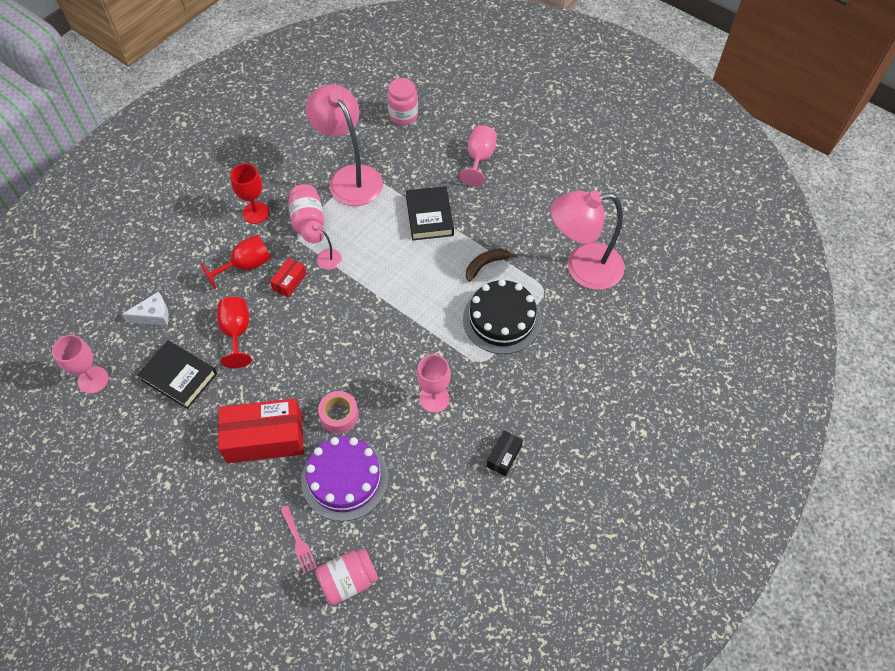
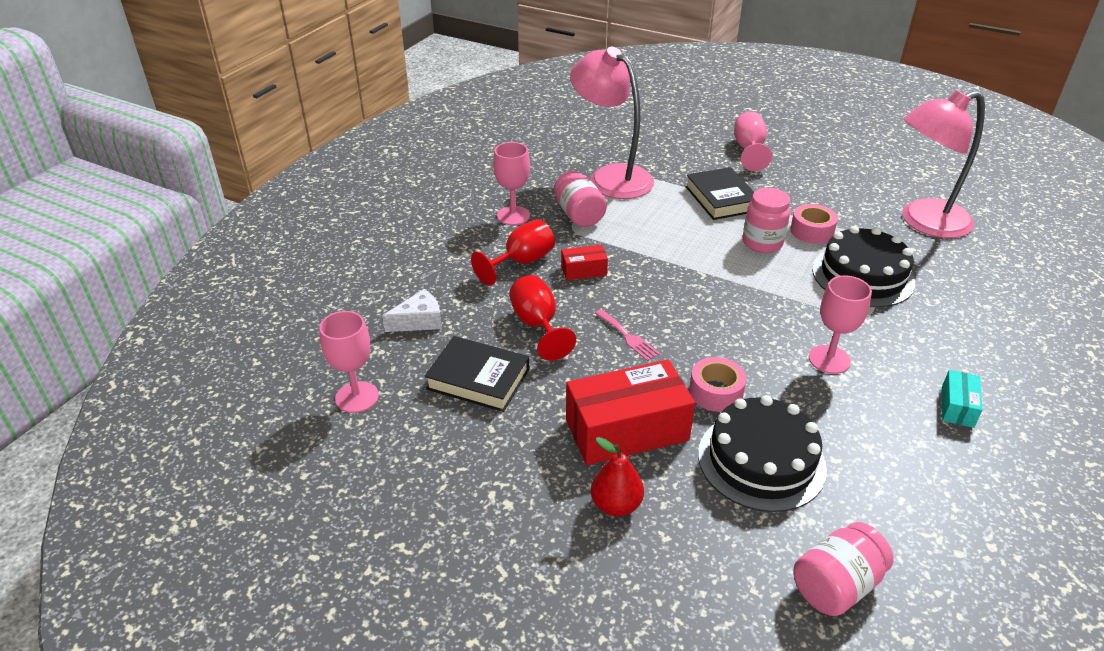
camera: 10 degrees left, 20 degrees down
(235, 497) = (616, 505): none -> red pear
(256, 213) = (513, 216): red goblet -> pink goblet
(289, 282) = (584, 270): red box -> red box turned 60 degrees clockwise
(298, 542) = (736, 546): pink fork -> pink fork (628, 337)
(324, 257) = (615, 244): pink lamp -> none
(345, 479) = (761, 460): purple cake -> black cake
(403, 116) = (645, 126): pink jar -> pink jar (762, 243)
(485, 265) = (811, 231): brown banana -> pink tape
(504, 456) = (957, 407): black box -> turquoise box

